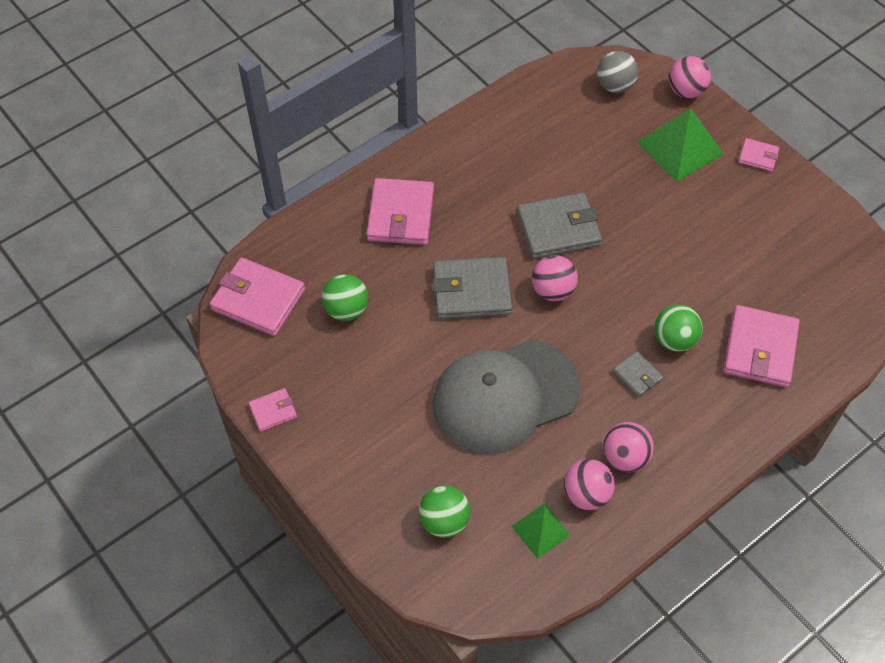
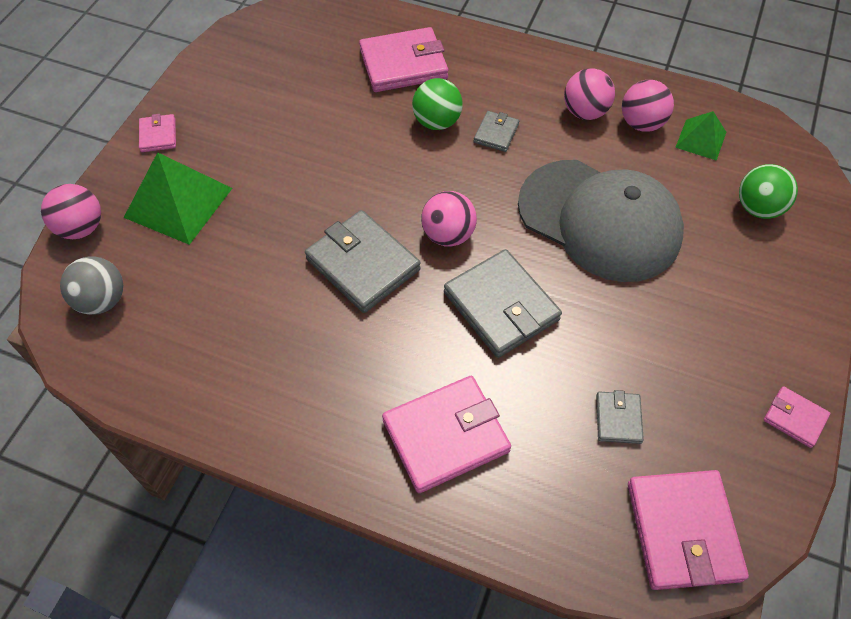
camera: 120 degrees left, 0 degrees up
(346, 310) = (618, 419): green ball -> grey wallet

